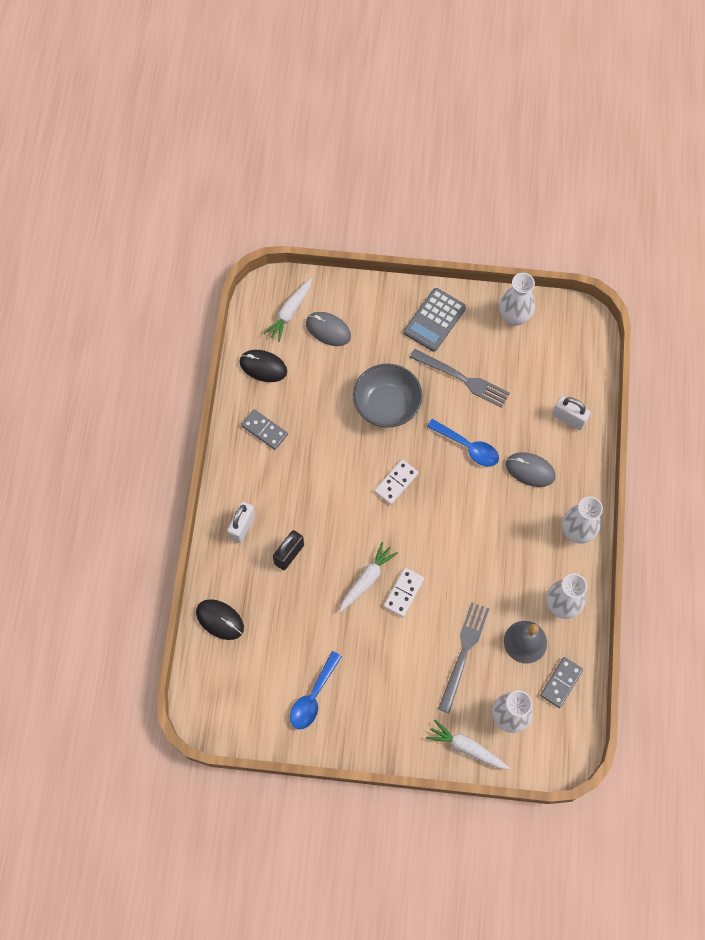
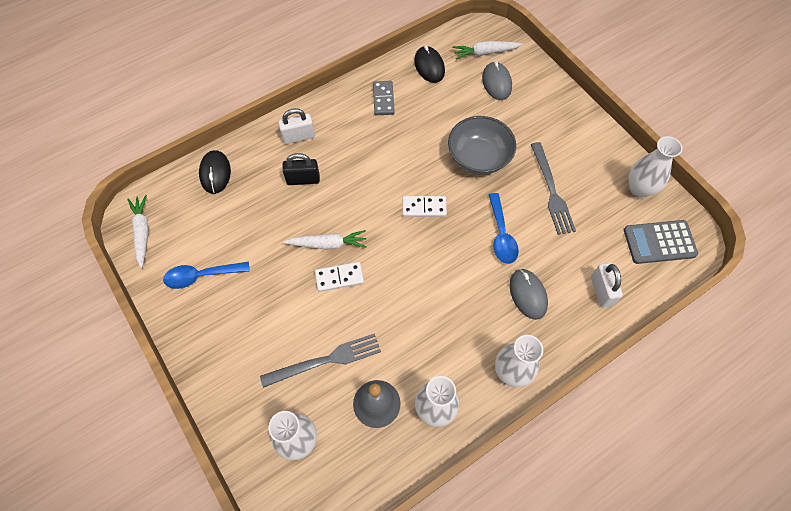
camera: 50 degrees right, 5 degrees down
(434, 320) = (577, 139): grey calculator -> grey calculator (659, 242)
(466, 748) = (243, 425): white carrot -> white carrot (142, 232)
(561, 682) = (364, 463): grey domino -> none

